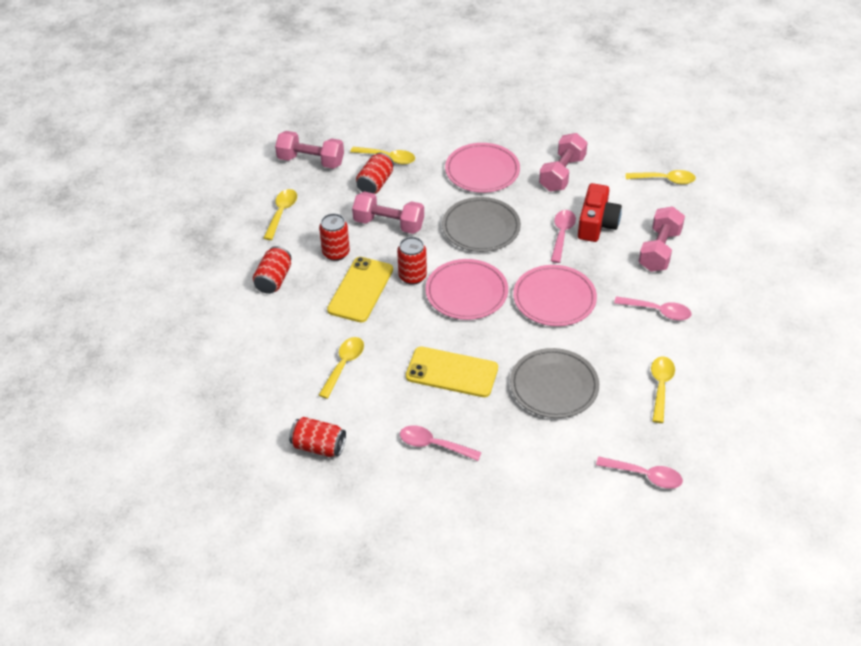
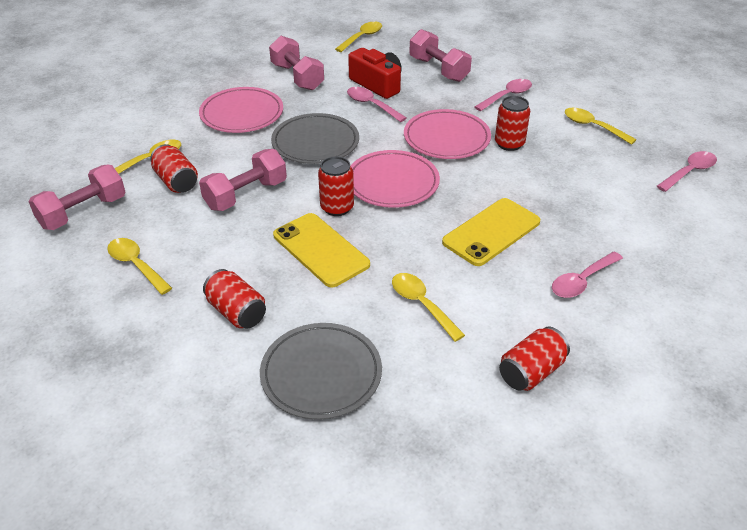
camera: 60 degrees left, 5 degrees down
(336, 253) = (247, 247): red can -> red can (509, 144)
(554, 386) = (554, 179): grey plate -> grey plate (321, 374)

